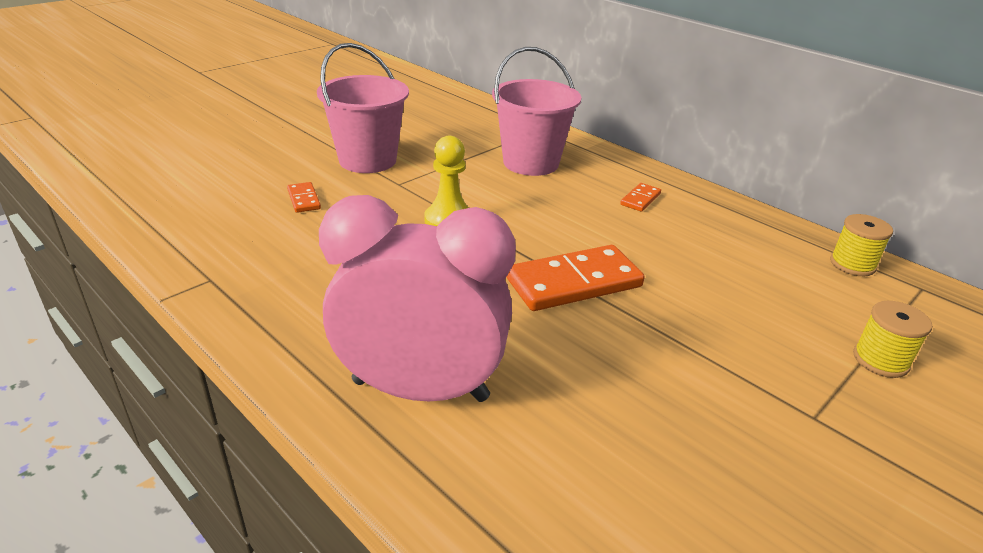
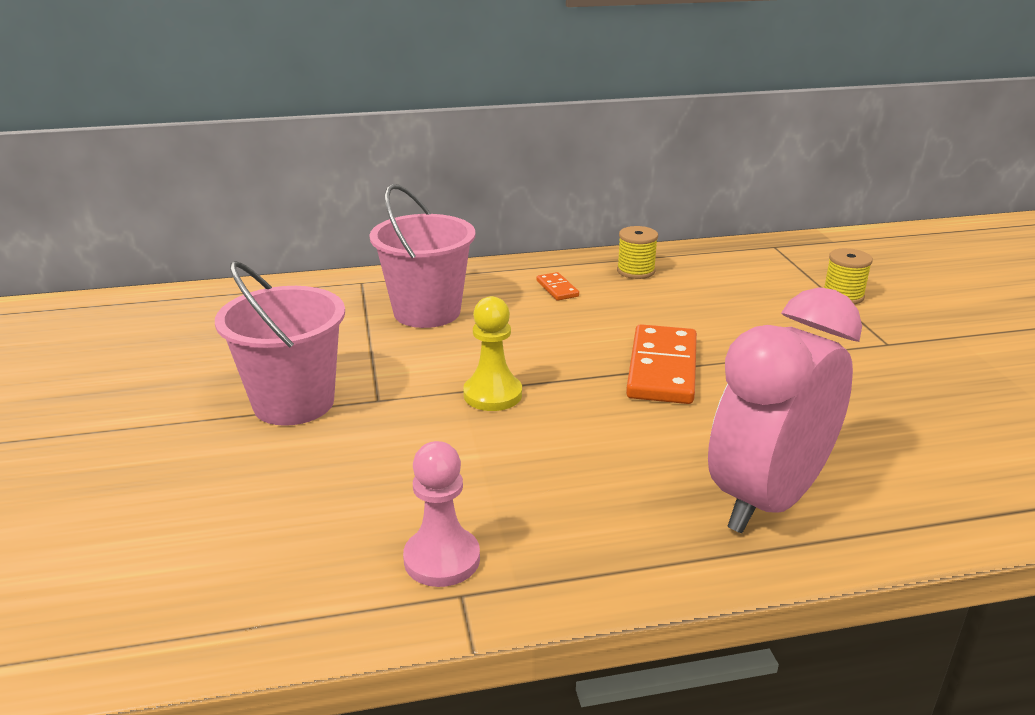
camera: 55 degrees left, 5 degrees down
(241, 261) = (442, 559): none -> pink pawn
(304, 199) = (339, 475): orange domino -> none
(852, 264) = (729, 254): yellow spool -> yellow spool (635, 271)

